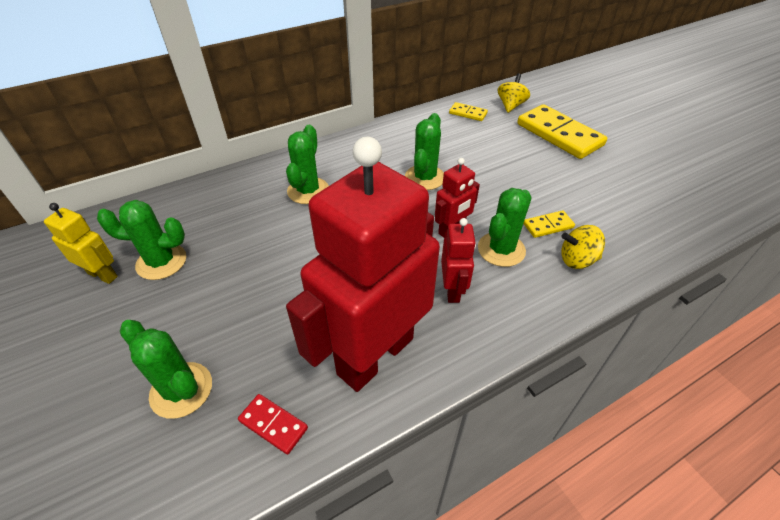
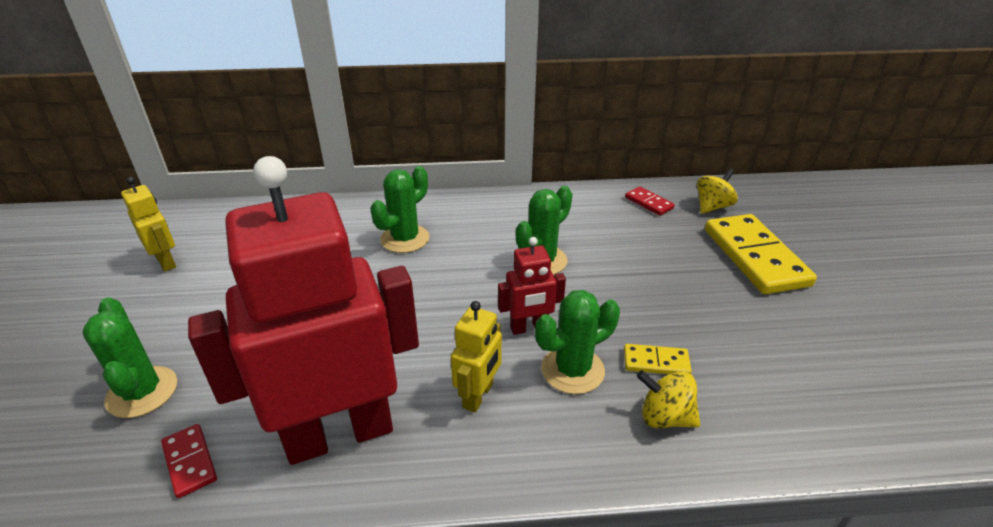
camera: 25 degrees right, 10 degrees down
(161, 262) = (220, 266): green cactus -> none
(453, 290) = (478, 396): red robot -> yellow robot
(468, 113) = (649, 203): yellow domino -> red domino

